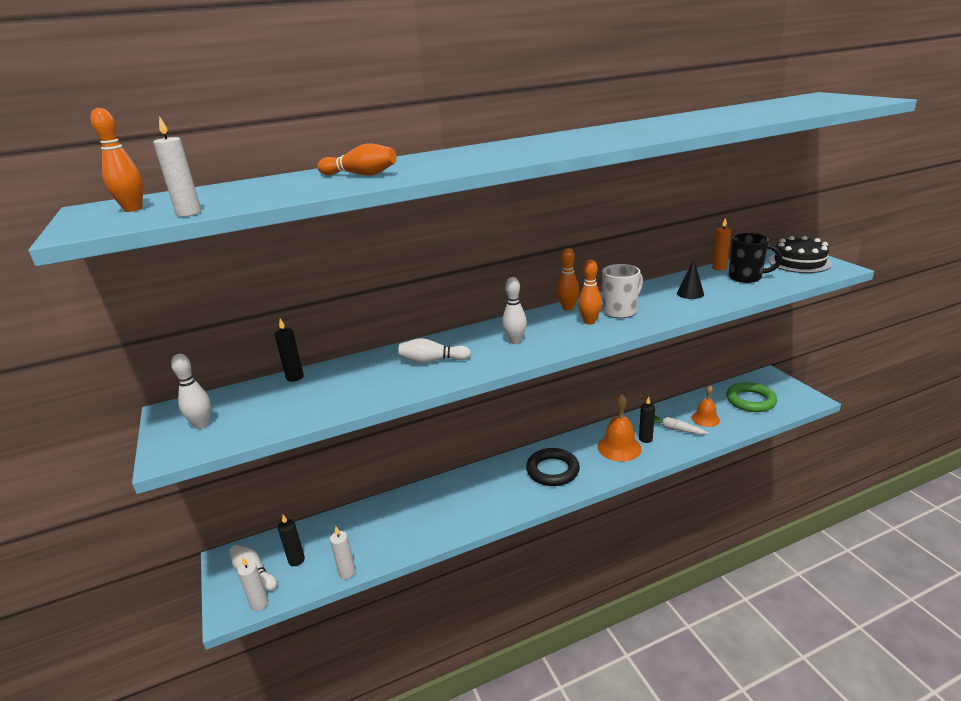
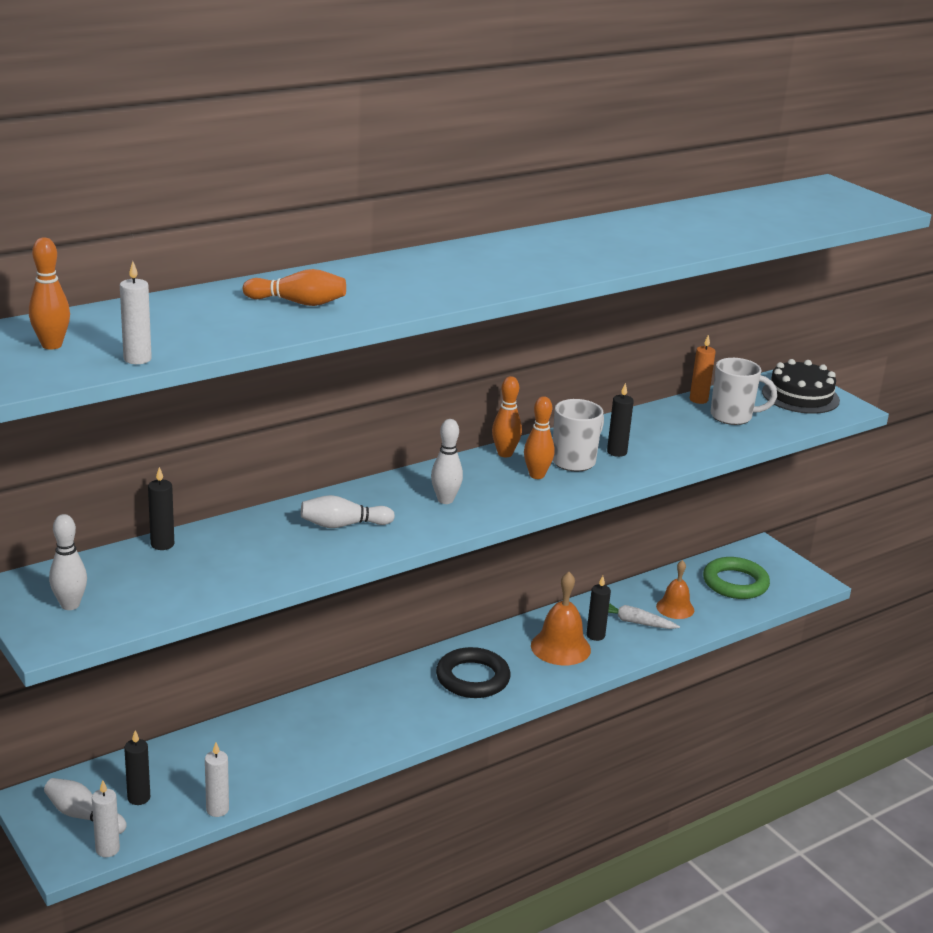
camera: 15 degrees left, 0 degrees up
(654, 304) = (617, 452): none -> black candle
(690, 293) = (662, 438): black cone -> none
(746, 277) = (733, 417): black mug -> white mug

